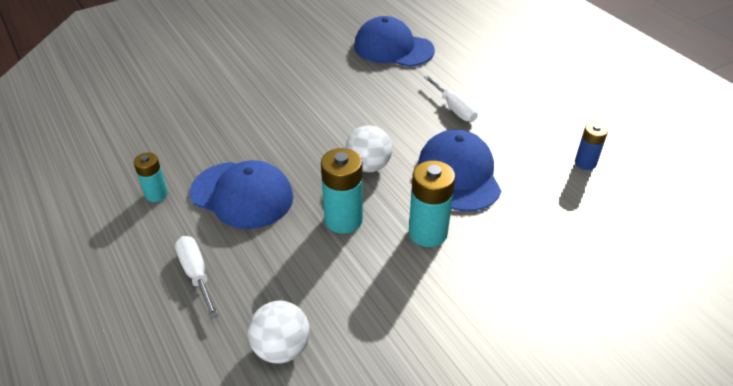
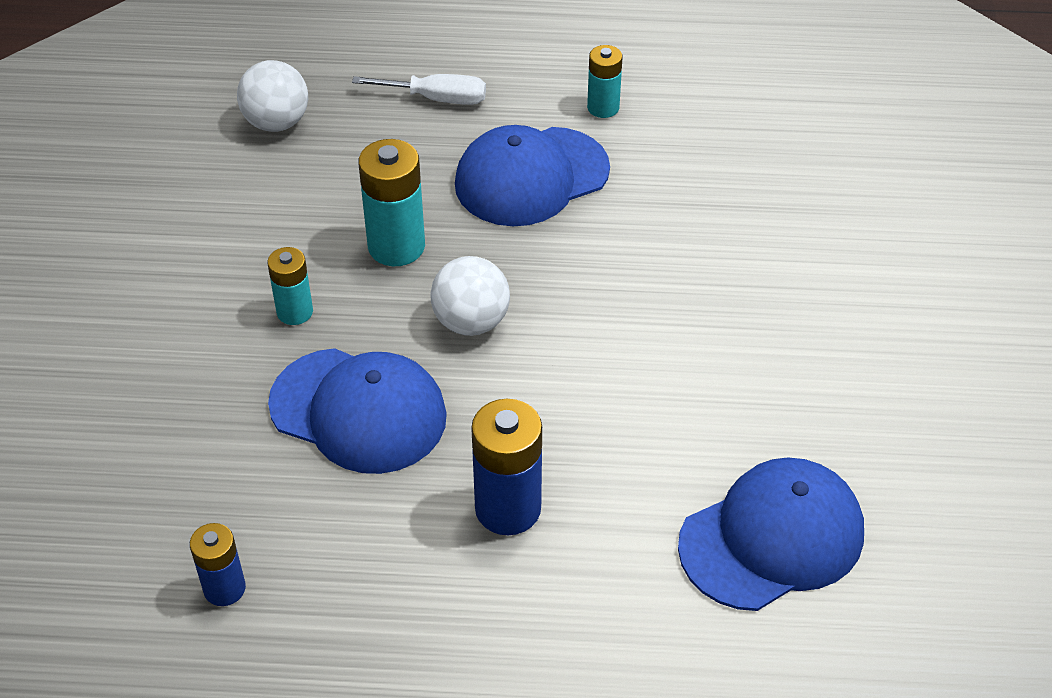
camera: 125 degrees right, 5 degrees up
(428, 233) = (295, 312): turquoise battery -> turquoise battery, size x0.61
(454, 109) = (508, 508): white screwdriver -> blue battery

